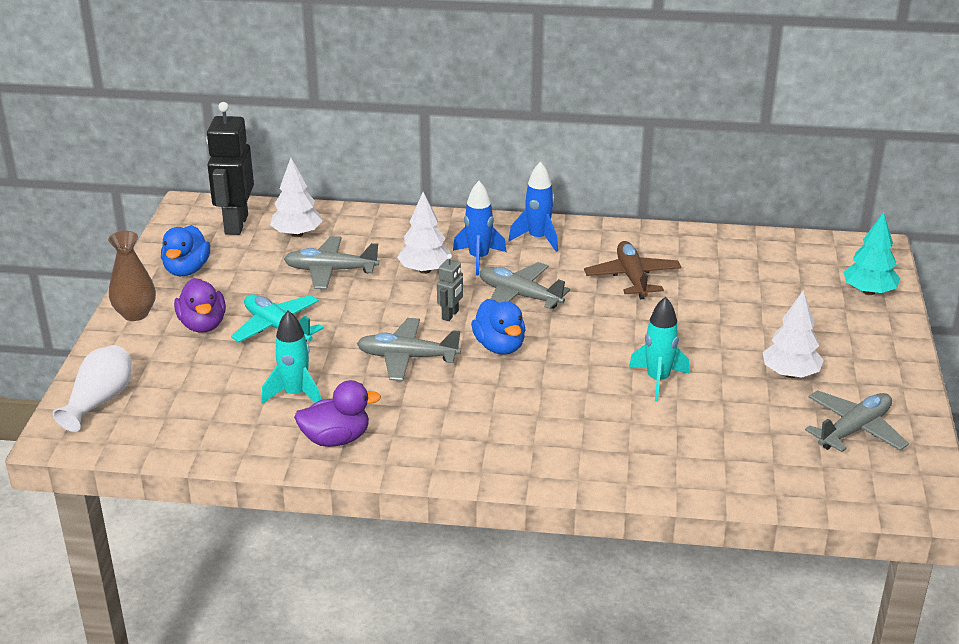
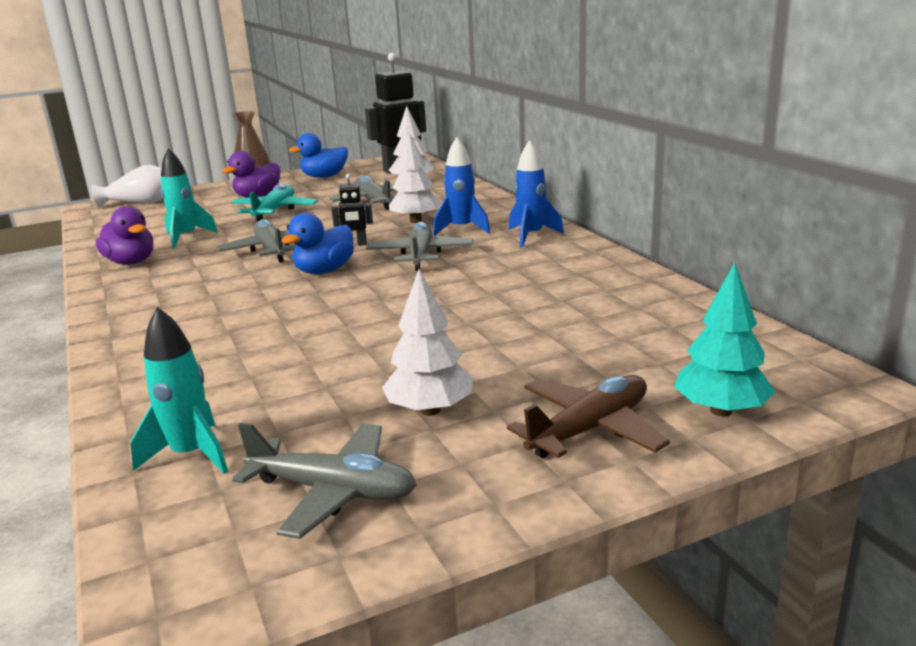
camera: 60 degrees right, 10 degrees down
(450, 315) = (355, 245): grey robot -> black robot
(632, 278) = (522, 284): brown plane -> brown plane (589, 430)
(658, 380) = (334, 344): turquoise rocket -> turquoise rocket (191, 455)

